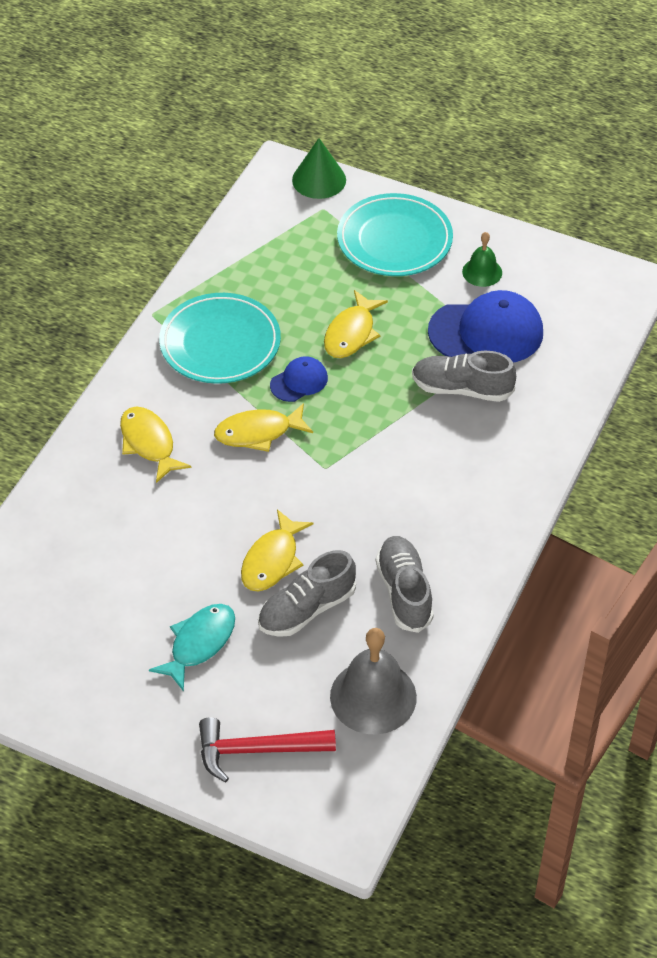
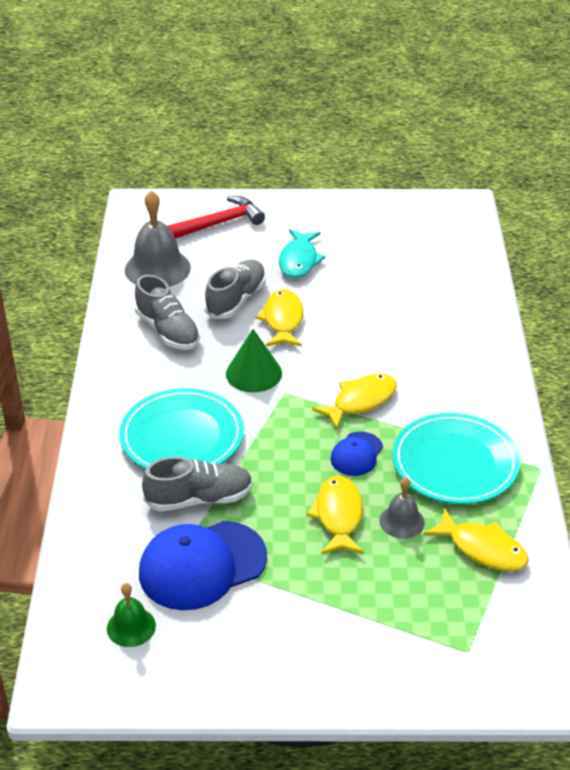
camera: 155 degrees right, 10 degrees down
(149, 443) = (443, 365): yellow fish -> yellow fish (482, 549)
(302, 311) = (402, 521): none -> grey bell
(319, 180) = (501, 690): green cone -> green cone (254, 373)
(394, 240) = (361, 640): turquoise plate -> turquoise plate (182, 437)
(482, 272) = (240, 635): green bell -> green bell (131, 627)

